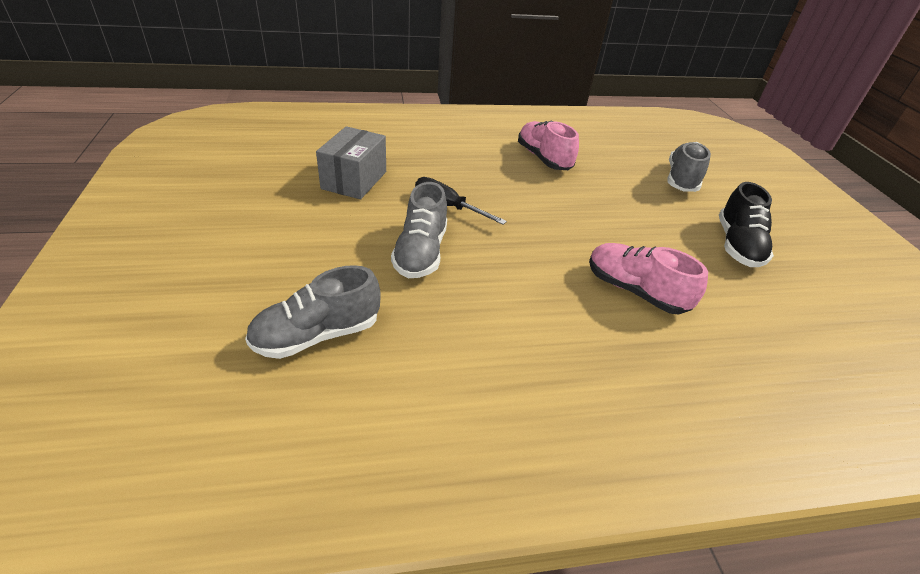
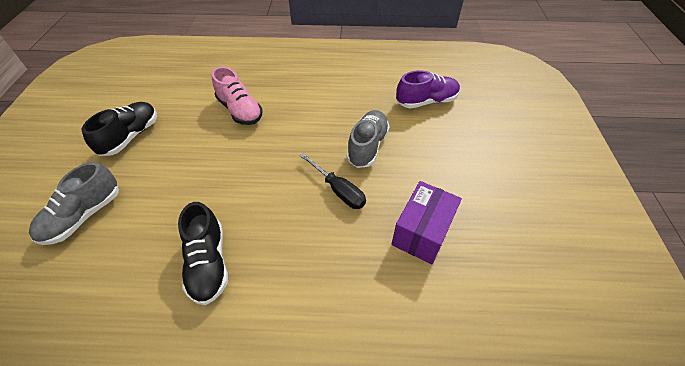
camera: 165 degrees left, 10 degrees up
(317, 335) = (426, 101): grey shoe -> purple shoe
(354, 180) = (422, 232): grey box -> purple box
(543, 158) = (208, 263): pink shoe -> black shoe

